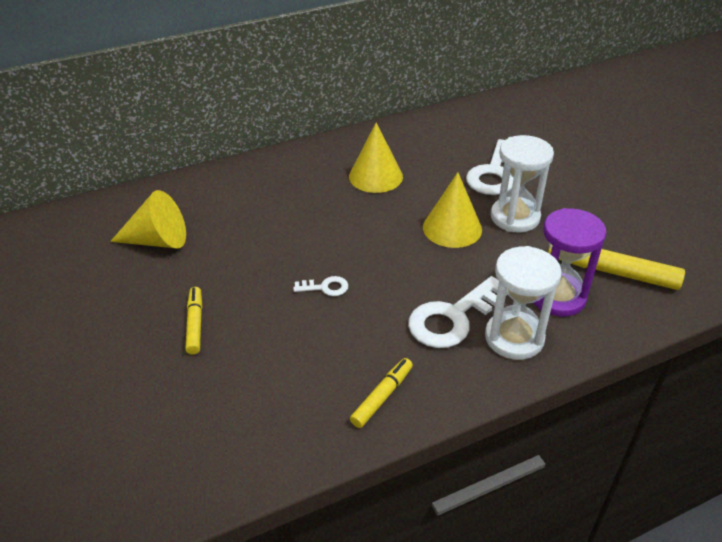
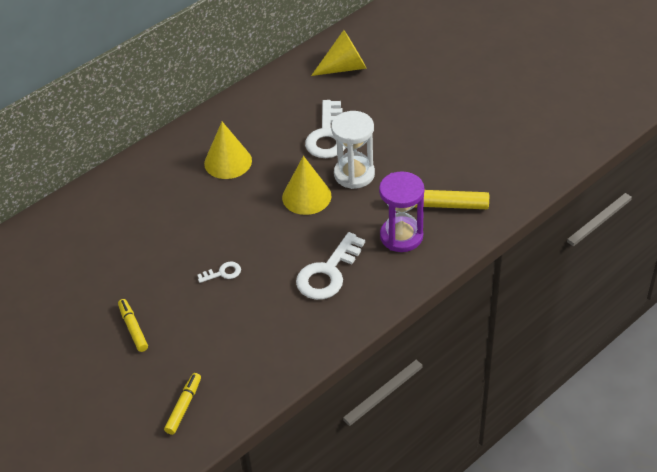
camera: 15 degrees left, 5 degrees up
(158, 240) = (66, 267): yellow cone -> yellow cone (344, 67)
(382, 396) = (294, 344): yellow marker -> yellow marker (184, 406)
(514, 338) = (376, 277): white hourglass -> none

